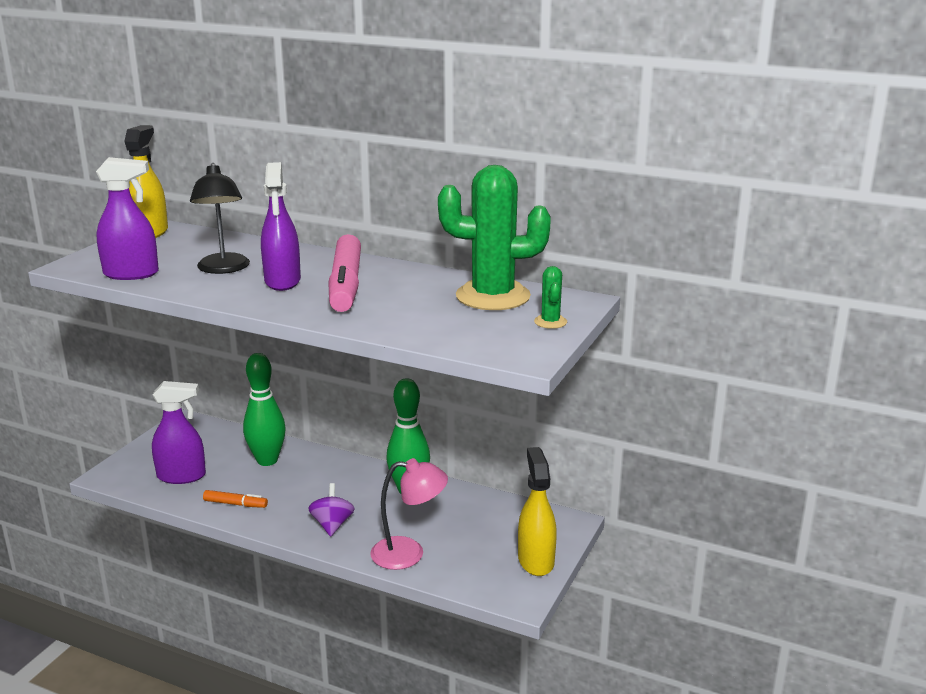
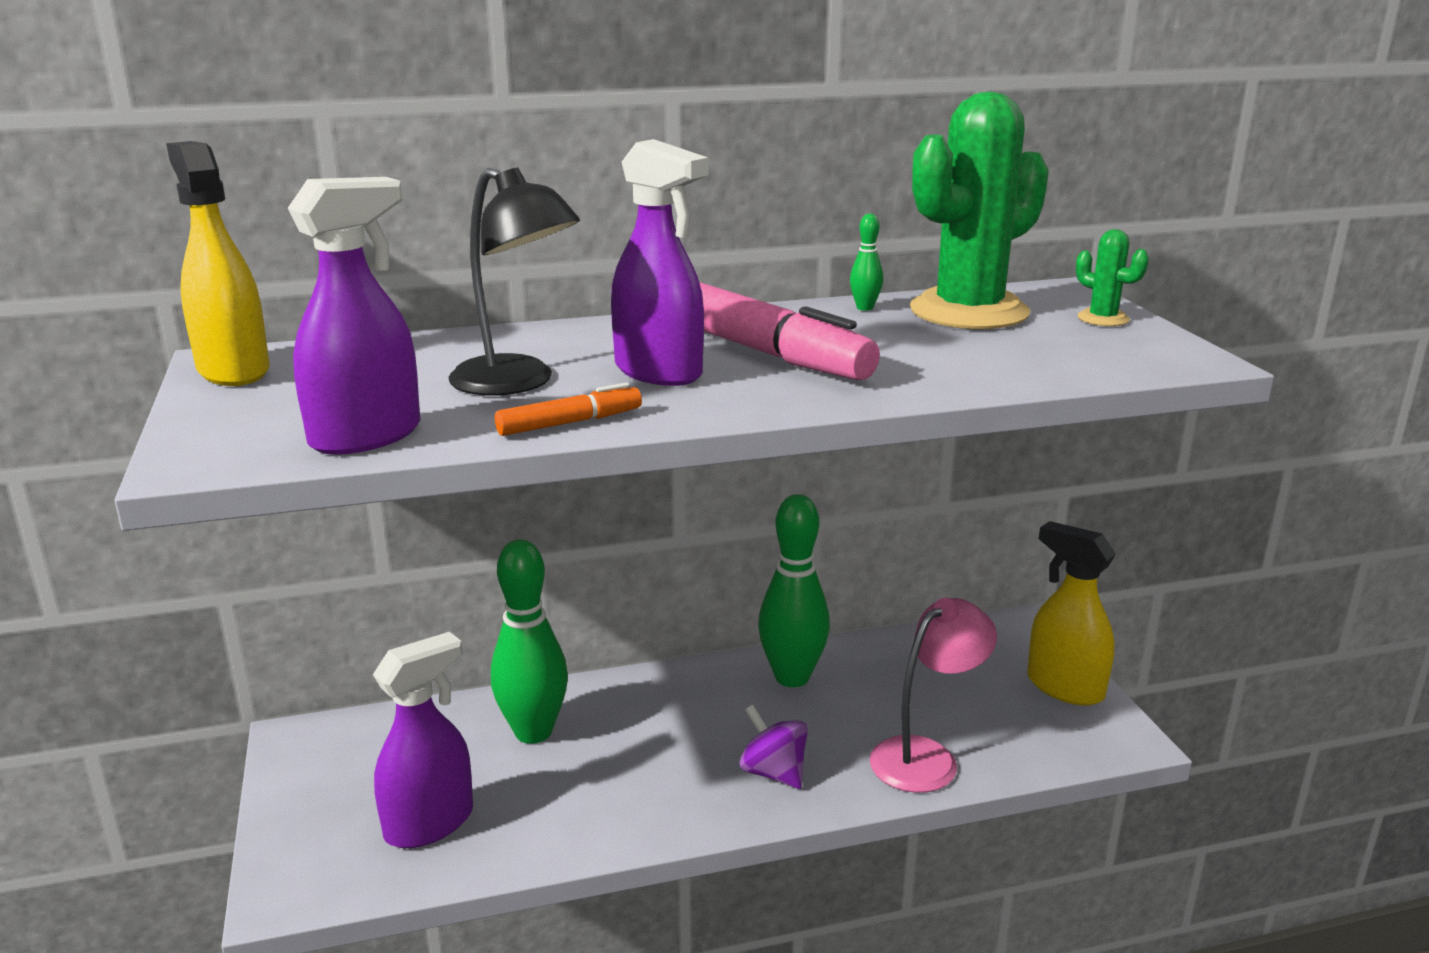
camera: 40 degrees left, 0 degrees up
(235, 504) = (588, 819): orange marker -> orange marker (570, 423)
(448, 278) = (864, 308): none -> green bowling pin

